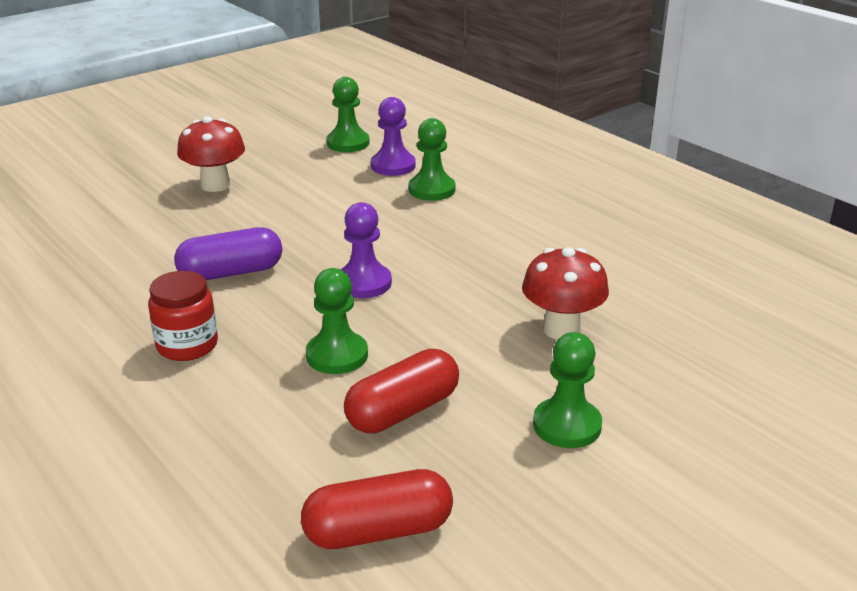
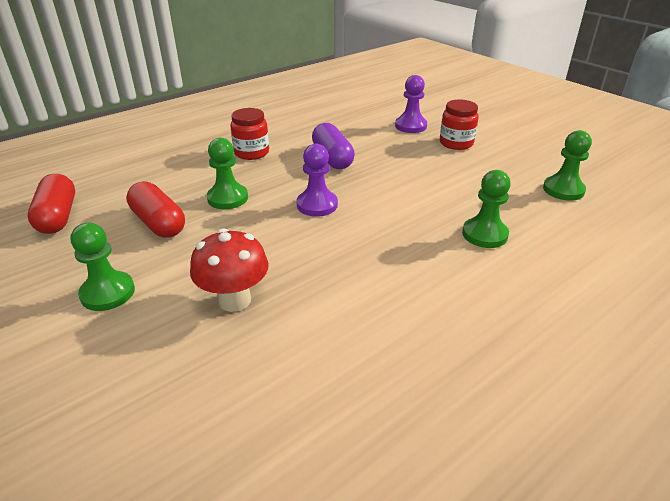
camera: 90 degrees right, 5 degrees up
(215, 185) = (456, 143): red mushroom -> red jar
(393, 166) = (527, 213): purple pawn -> purple pawn (410, 126)

